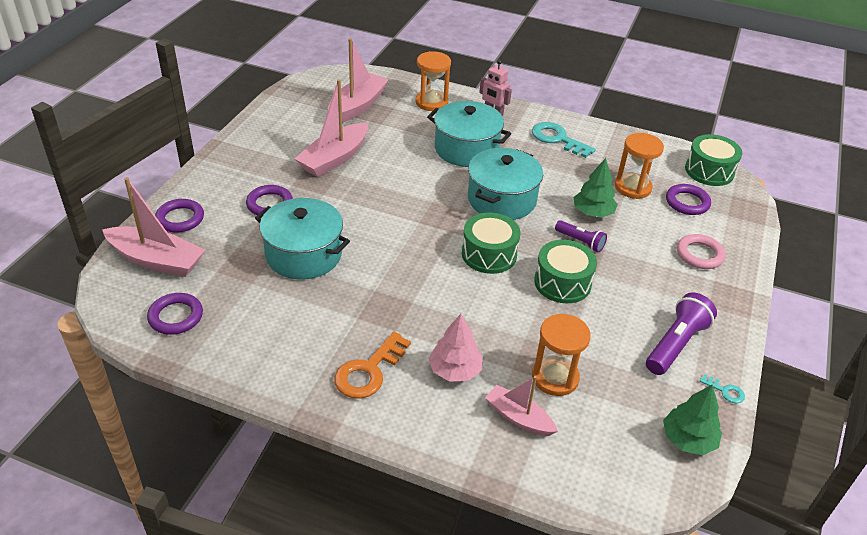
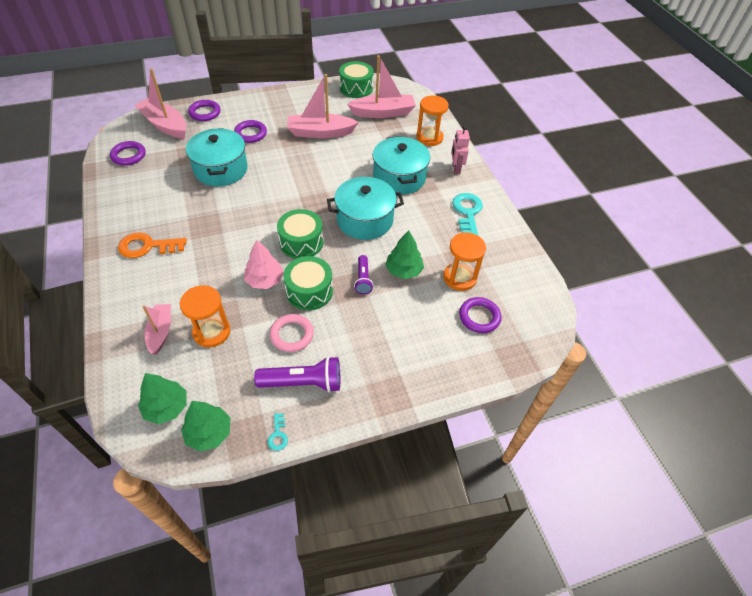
camera: 50 degrees right, 10 degrees up
(157, 260) = (165, 125): pink boat -> pink boat turned 150 degrees clockwise
(455, 370) = (179, 282): pink tree -> pink tree (265, 280)
(630, 458) = (166, 407): none -> green tree
(699, 254) = (422, 352): pink ring -> pink ring (292, 335)
(709, 171) = (538, 312): green drum -> green drum (356, 88)

